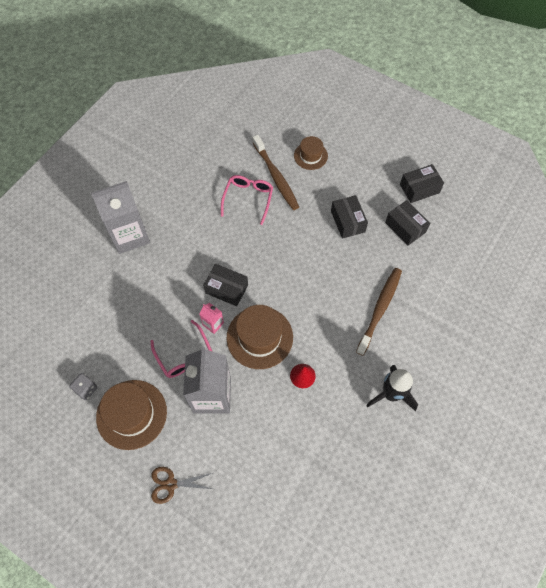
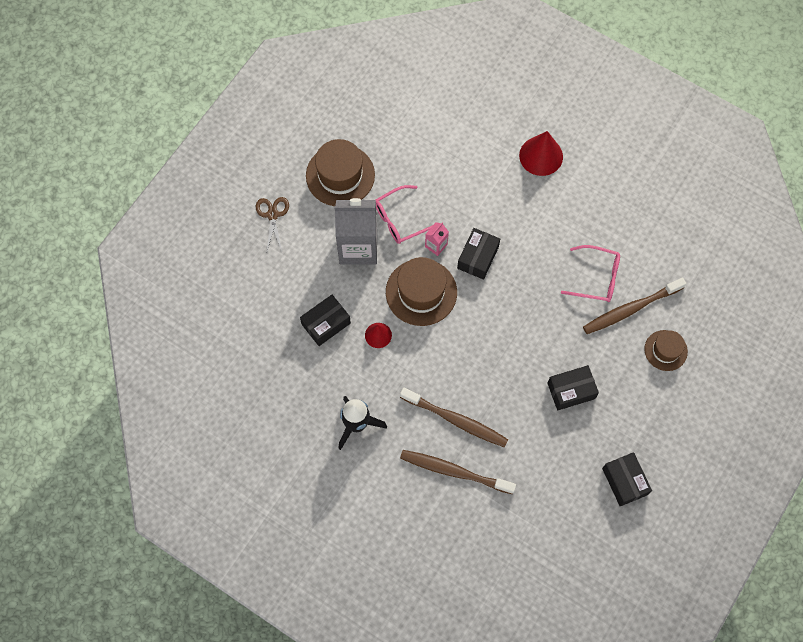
camera: 90 degrees right, 5 degrees up
(86, 389) = (366, 133): grey dice -> none
(130, 235) = (541, 156): grey carton -> red cone
(405, 227) = (566, 458): black box -> black box (326, 324)
(425, 311) = (455, 471): none -> brown toothbrush

